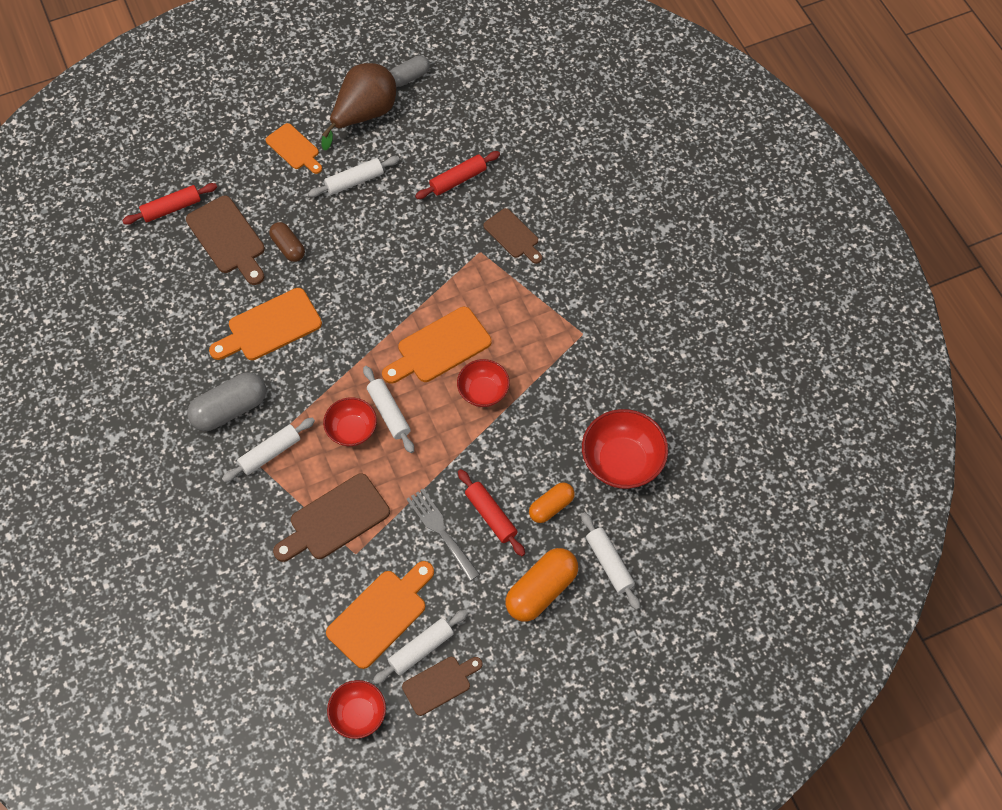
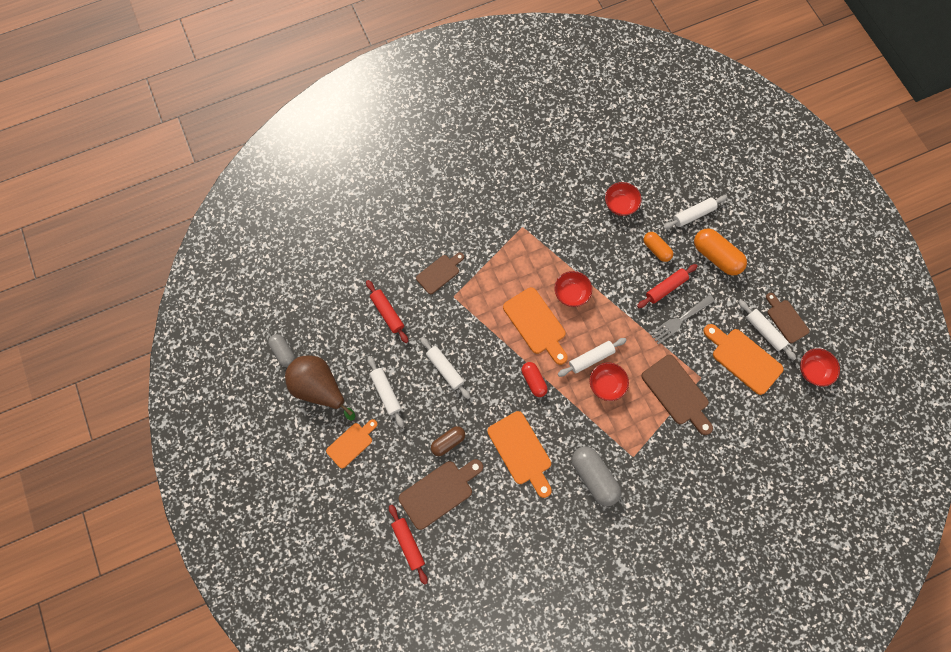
camera: 90 degrees left, 10 degrees up
(270, 453) = (628, 443): white rolling pin -> white rolling pin (445, 369)
(361, 343) = (533, 381): none -> red capsule
(622, 461) = (620, 204): red bowl -> red bowl, size x0.63

